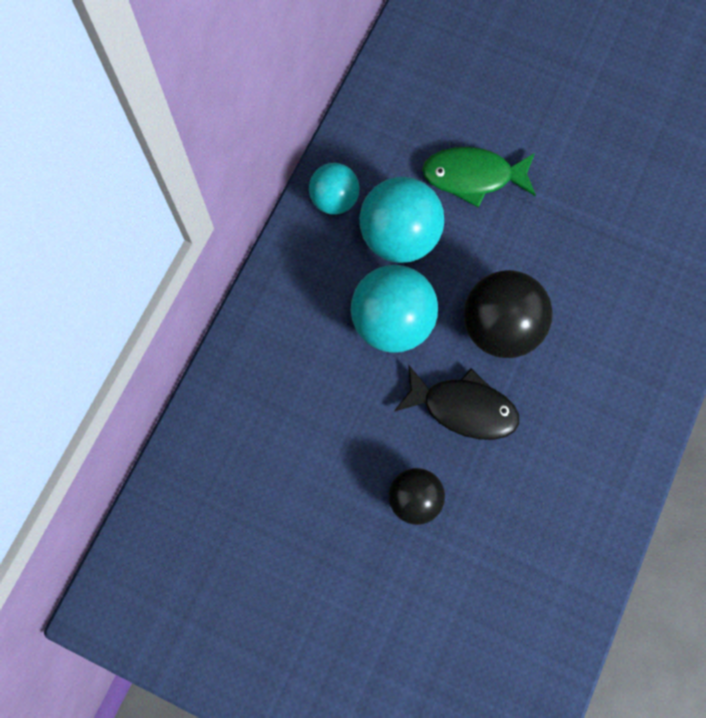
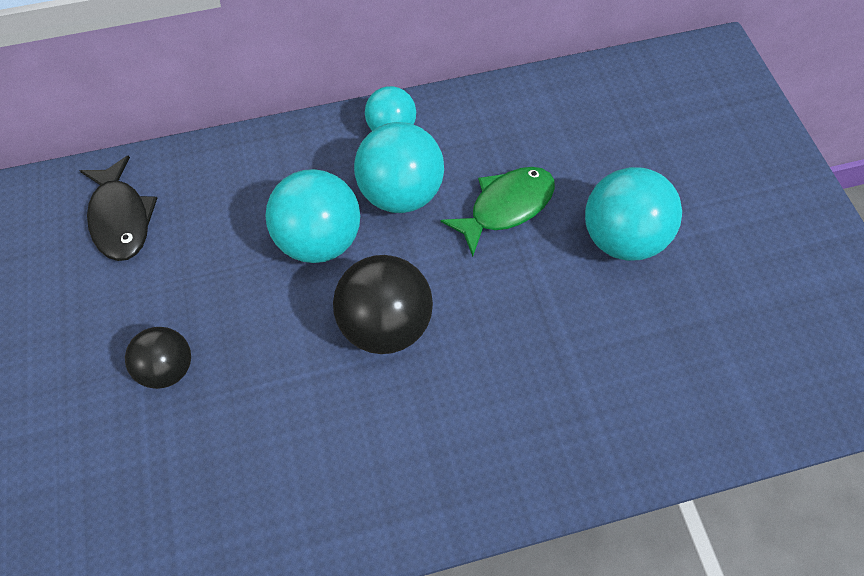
camera: 50 degrees right, 10 degrees down
(463, 408) = (285, 346): black fish -> black fish (121, 218)
(473, 177) = (506, 207): green fish -> green fish turned 90 degrees clockwise
(560, 125) = (620, 237): none -> turquoise ball

